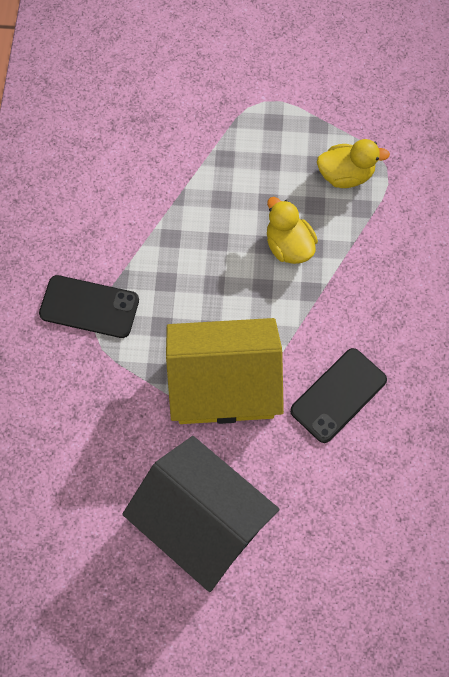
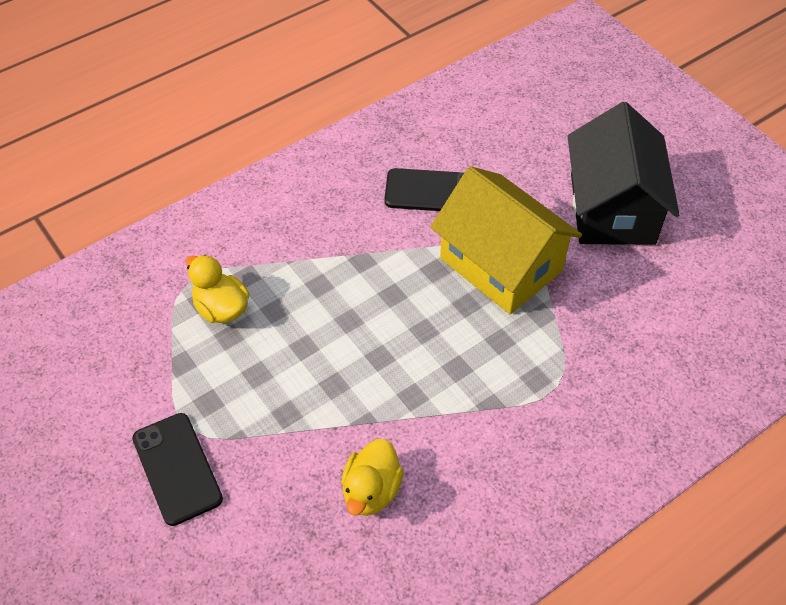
camera: 130 degrees left, 15 degrees down
(89, 307) = (540, 409): black phone -> black phone (177, 468)
(288, 245) = (333, 303): yellow duck -> yellow duck (371, 490)

